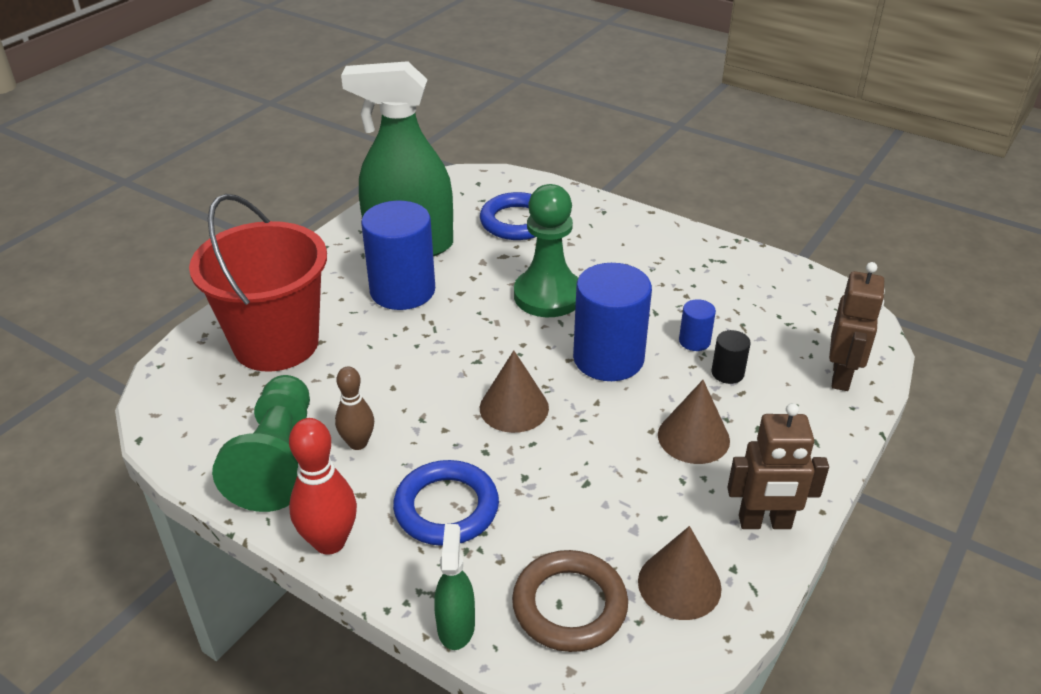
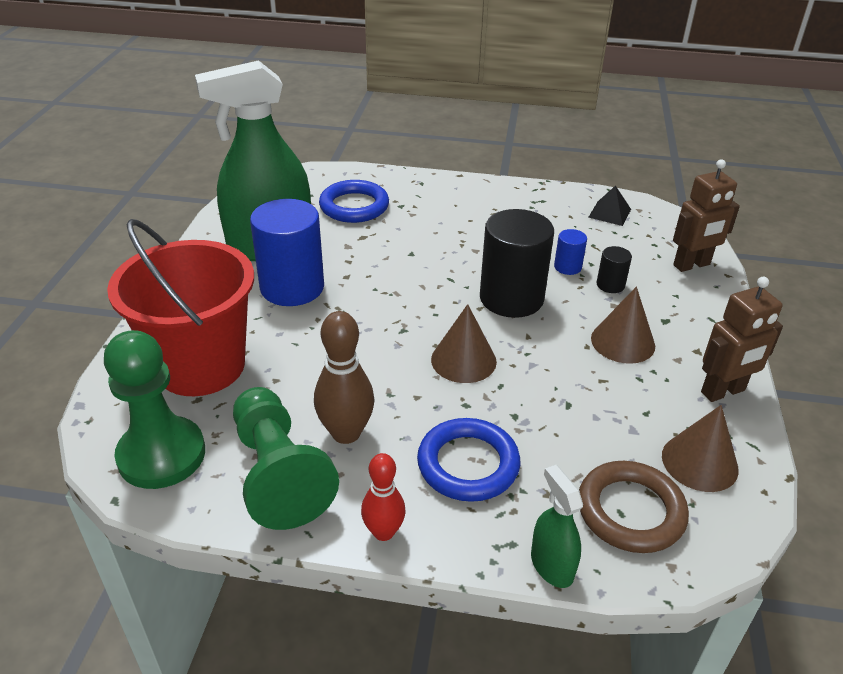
camera: 25 degrees left, 0 degrees up
(330, 542) = (383, 532): red bowling pin -> red bowling pin, size x0.66
(358, 443) = (346, 433): brown bowling pin -> brown bowling pin, size x1.52
(548, 295) = (424, 260): green pawn -> green pawn (162, 455)
(608, 358) = (511, 298): blue cylinder -> black cylinder
(790, 293) = (609, 213): none -> black pyramid
(841, 376) = (692, 265): brown robot -> brown robot turned 75 degrees clockwise

